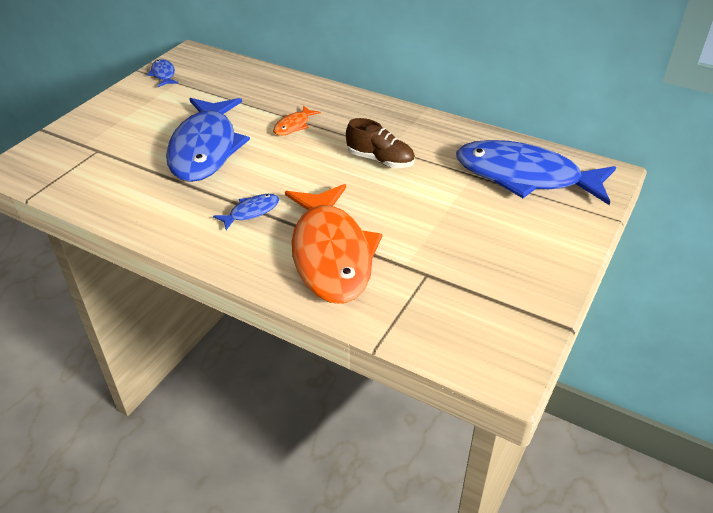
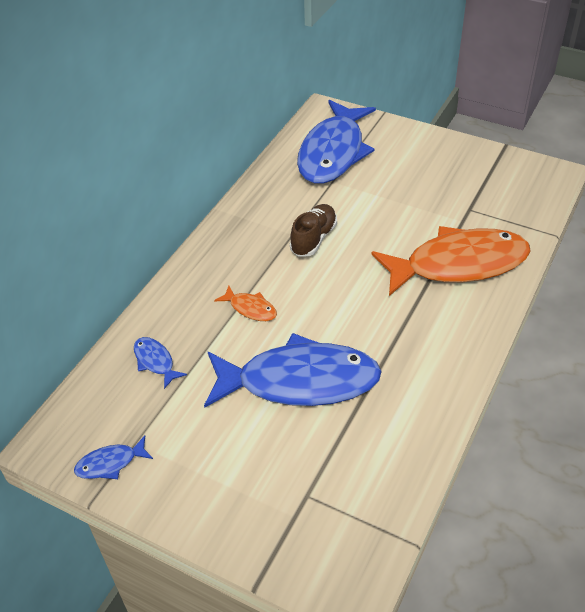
camera: 90 degrees left, 5 degrees up
(251, 212) = (409, 325): blue fish -> blue fish (155, 361)

